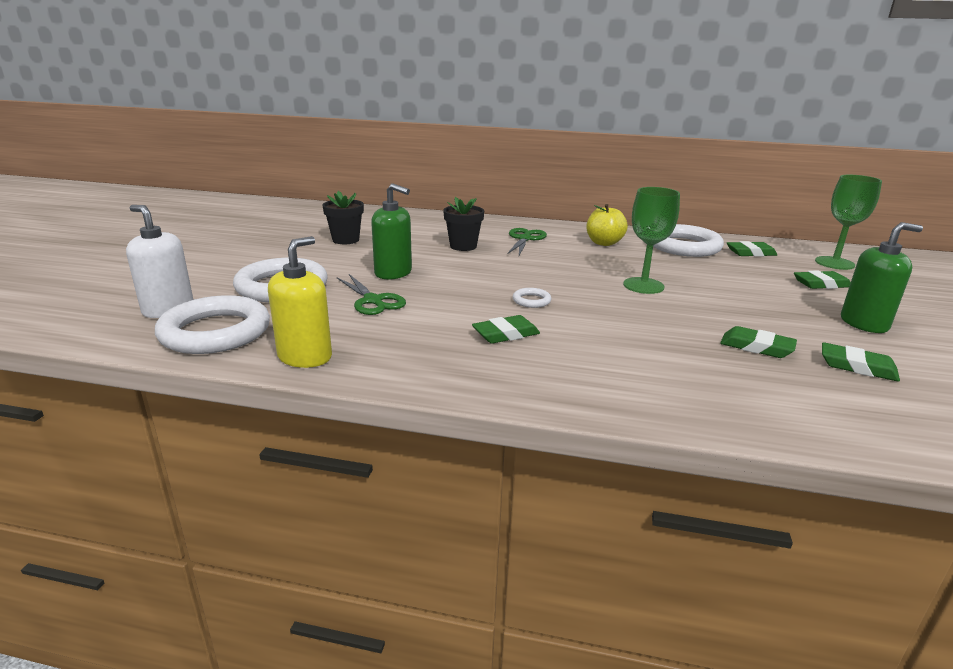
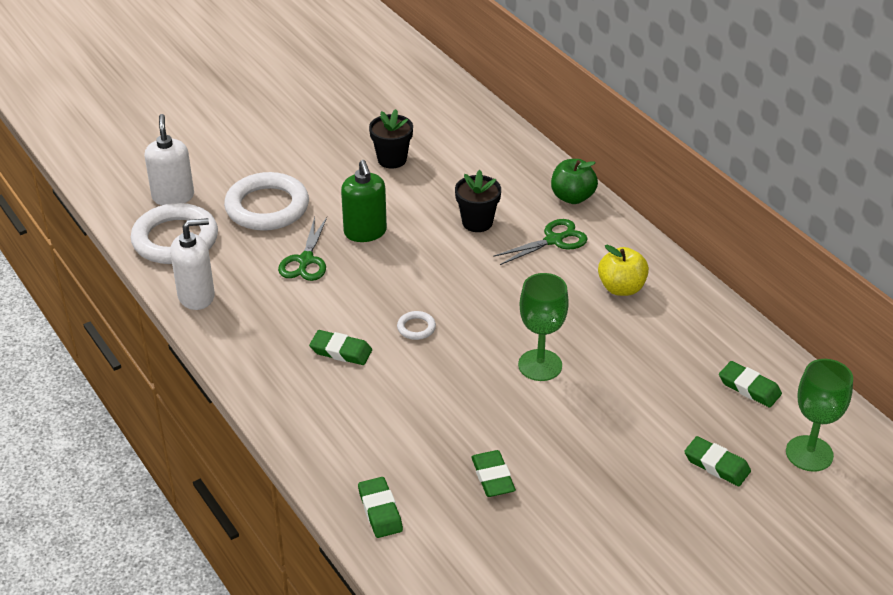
camera: 45 degrees right, 15 degrees up
(305, 357) = (196, 296): yellow soap dispenser -> white soap dispenser
(496, 223) = (572, 197): none -> green apple
(683, 246) = (696, 338): white ring -> none
(857, 367) = (527, 540): green eraser -> green eraser (380, 510)
(864, 323) = (638, 520): green soap dispenser -> none

